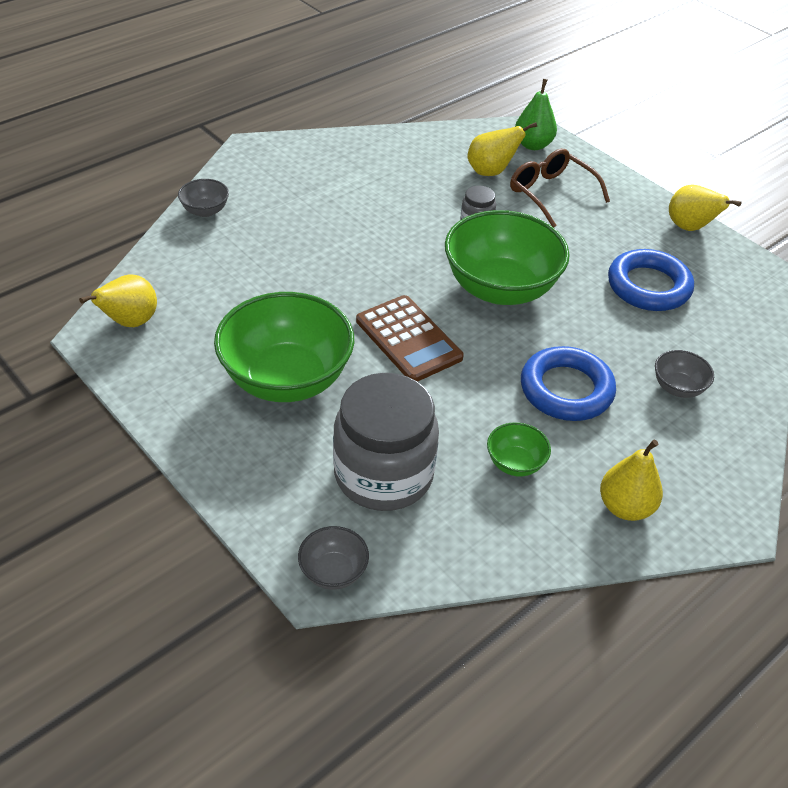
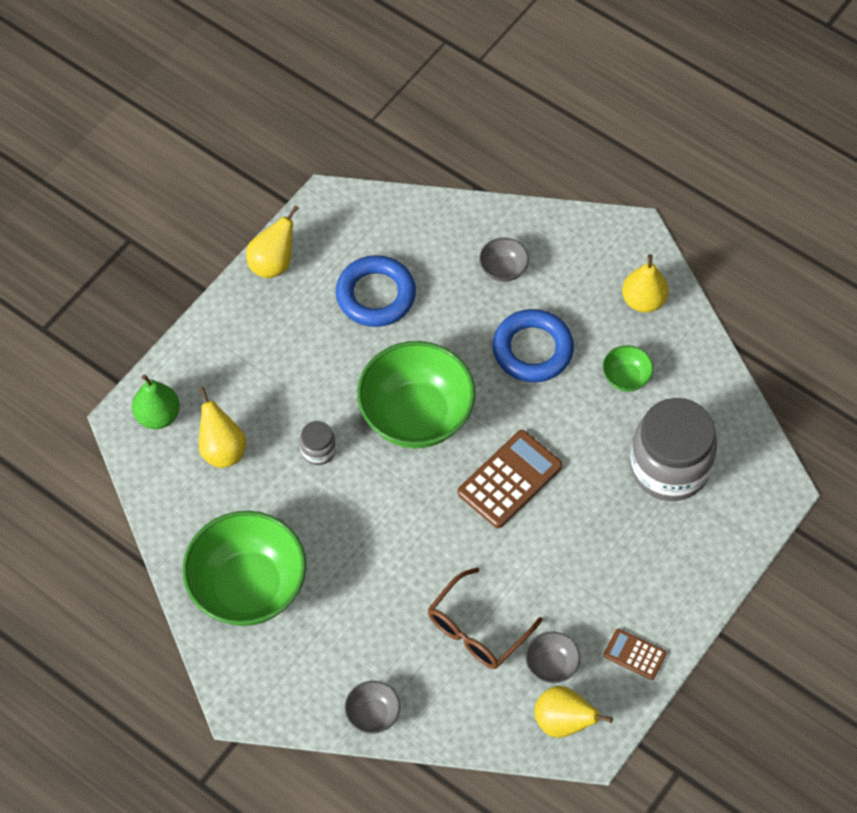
camera: 100 degrees left, 15 degrees up
(171, 390) = (634, 654): none -> brown calculator
(286, 379) = (591, 565): green bowl -> green bowl (248, 587)
(333, 572) = (769, 481): grey bowl -> grey bowl (551, 665)
(550, 193) = (247, 389): brown glasses -> brown glasses (476, 630)

